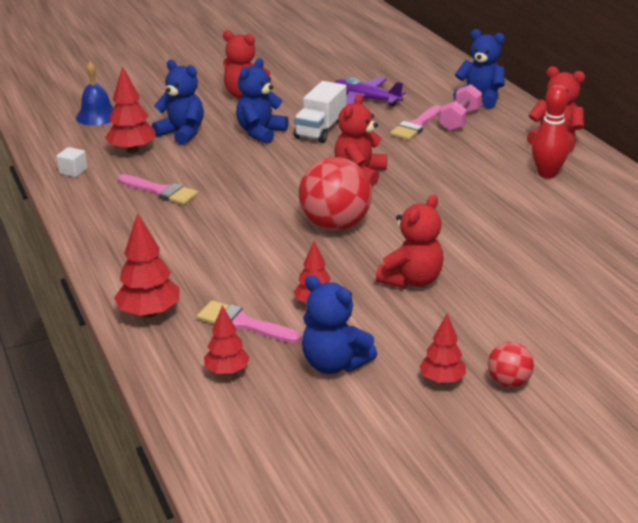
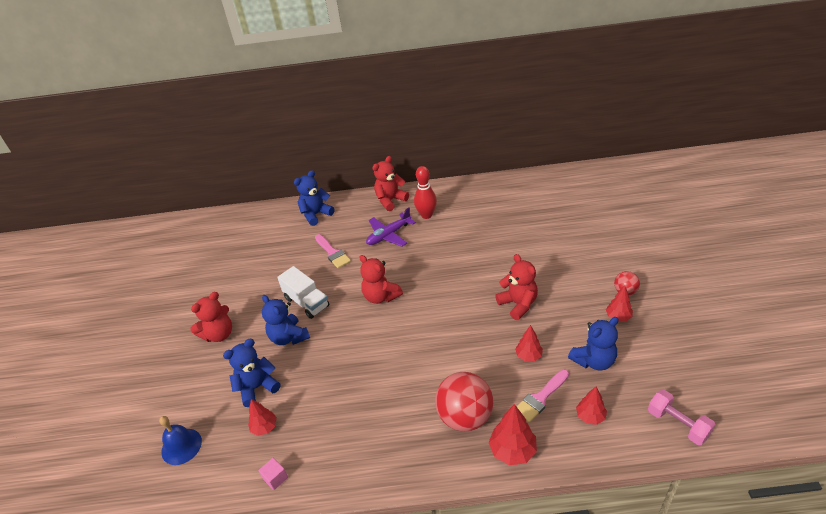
camera: 65 degrees left, 10 degrees up
(73, 171) = (275, 478): white cube -> pink cube
(132, 150) = (264, 427): red tree -> red tree, size x0.65
(161, 191) = (345, 417): pink brush -> none
(335, 225) = (441, 325): red ball -> red ball (465, 417)
(366, 99) = (277, 268): purple plane -> purple plane (389, 235)
(459, 120) = (339, 231): pink dumbbell -> pink dumbbell (677, 424)

